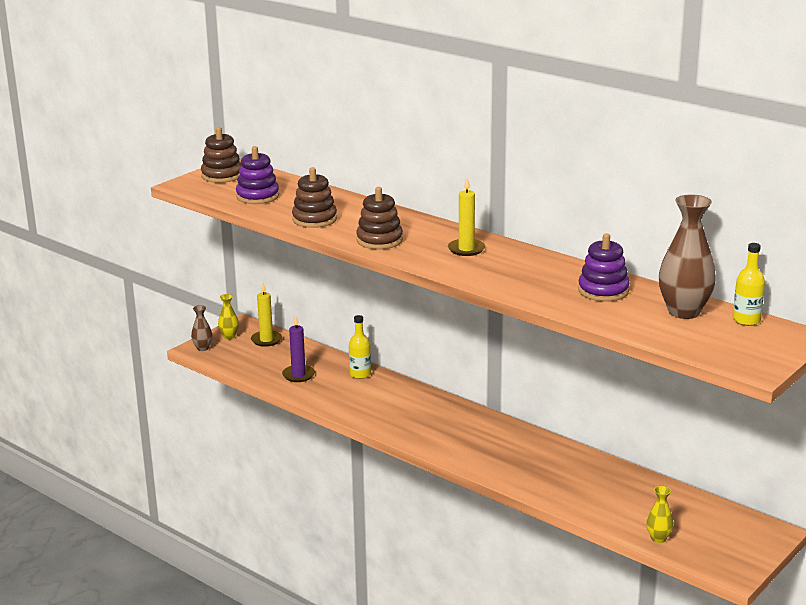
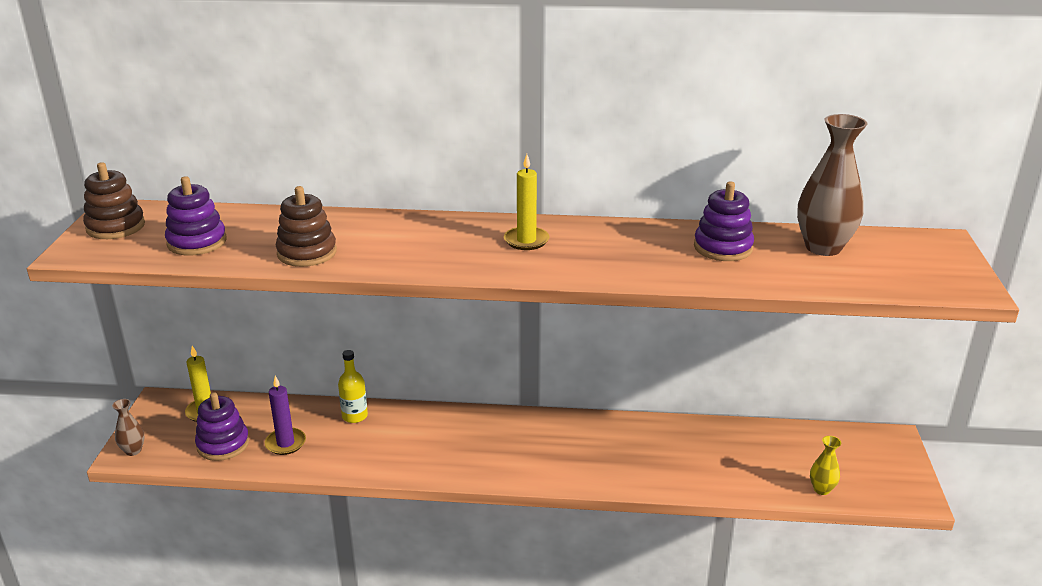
camera: 35 degrees left, 5 degrees up
(229, 336) = (154, 423): yellow vase -> none
(259, 362) = (223, 444): none -> purple stacking toy
(379, 240) = (418, 257): brown stacking toy -> none
(746, 320) = (883, 239): yellow bottle -> none

